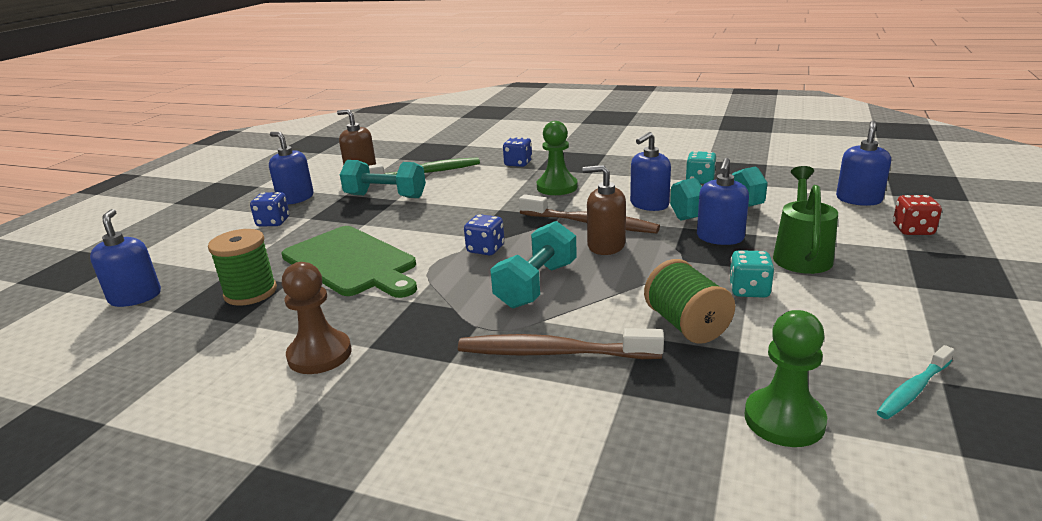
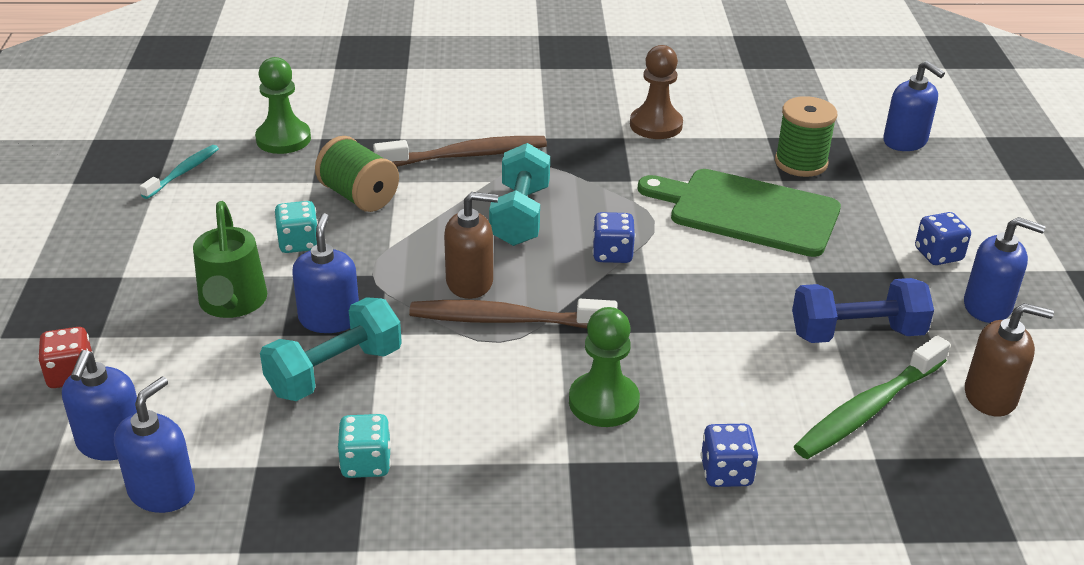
camera: 155 degrees right, 10 degrees up
(385, 196) = (856, 333): turquoise dumbbell -> blue dumbbell
(649, 204) = (437, 377): blue soap dispenser -> blue soap dispenser (162, 491)

